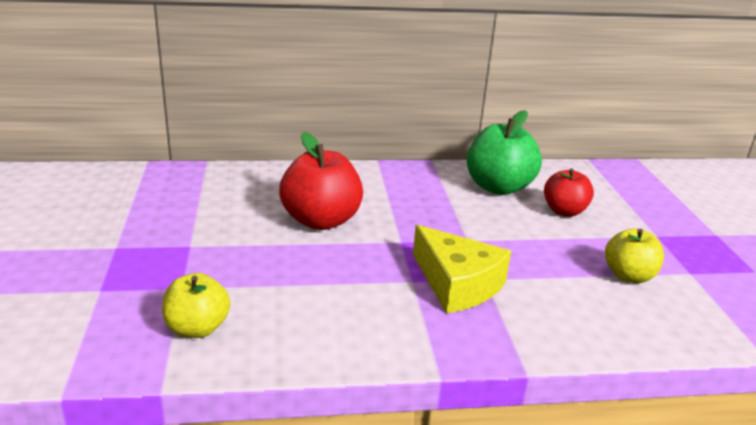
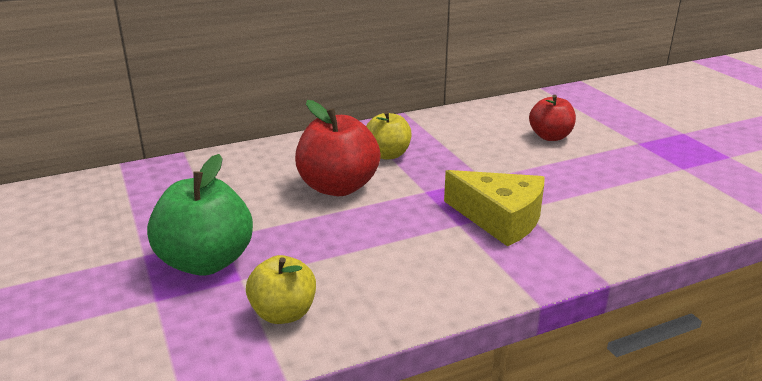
camera: 15 degrees left, 0 degrees up
(498, 187) = (481, 126): green apple -> green apple (206, 262)
(628, 276) = (637, 181): yellow apple -> yellow apple (387, 155)

